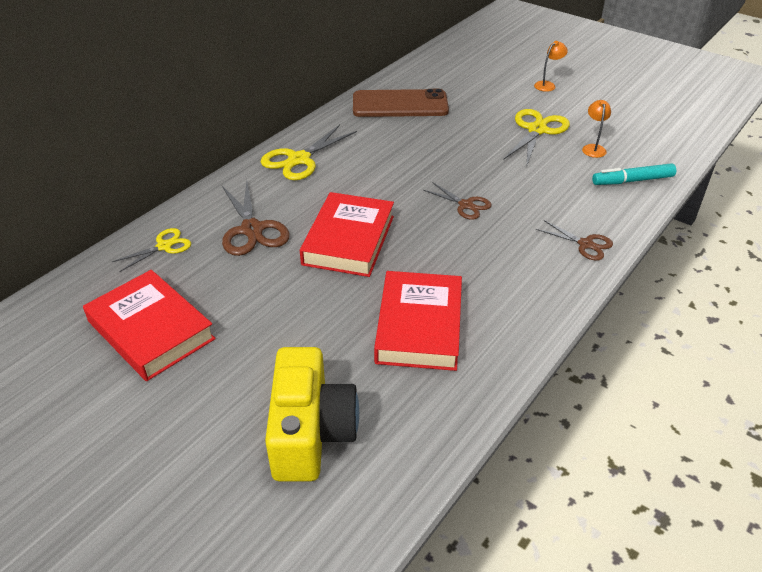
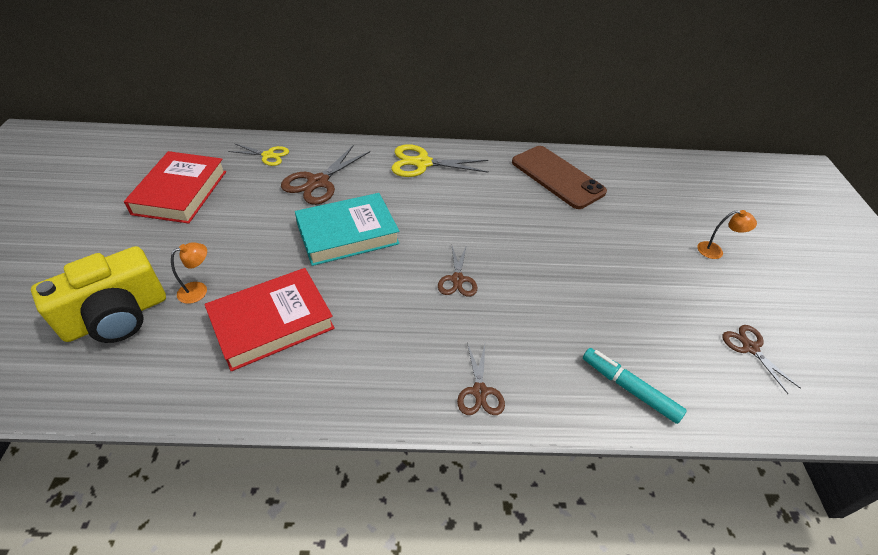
camera: 50 degrees right, 5 degrees up
(349, 240) = (347, 234): red book -> turquoise book
(537, 130) = (627, 276): yellow scissors -> none
(593, 148) = (649, 331): orange lamp -> orange lamp (199, 290)
(637, 119) = (750, 348): none -> brown scissors

